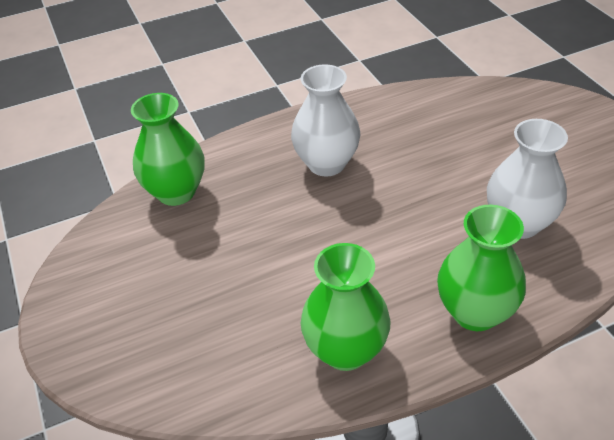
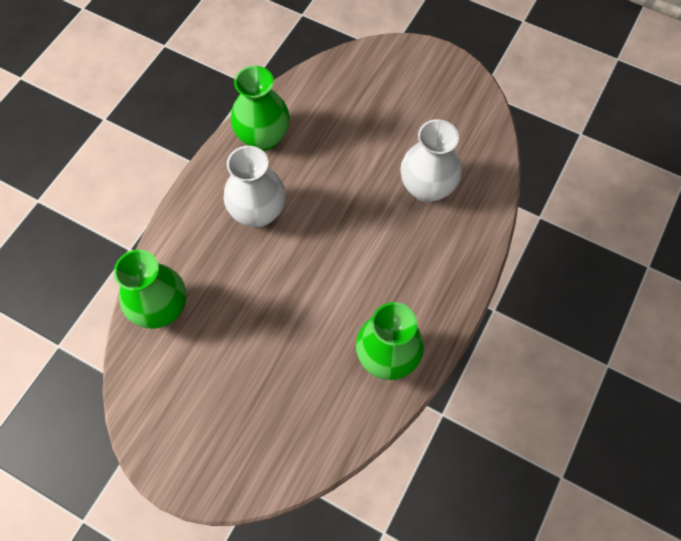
camera: 40 degrees left, 20 degrees up
(475, 312) = (445, 276): green vase -> green vase (263, 137)

